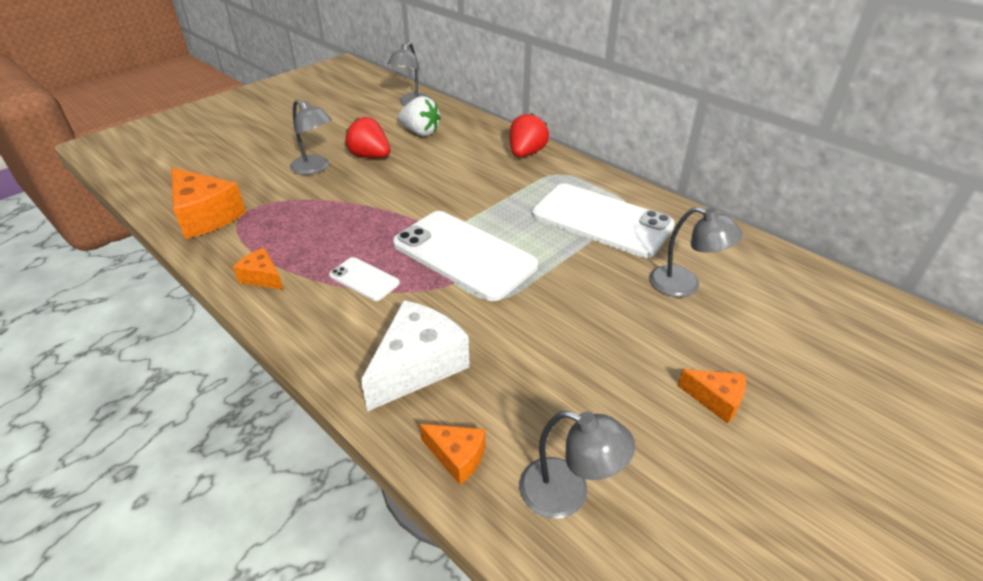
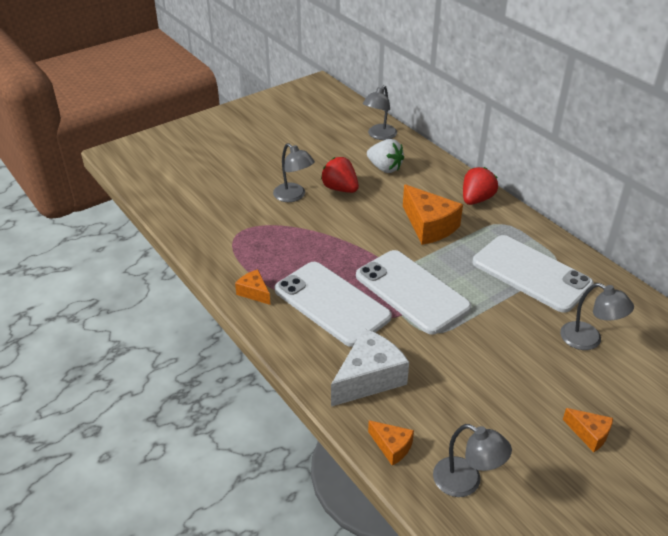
camera: 10 degrees right, 0 degrees up
(206, 216) = (208, 233): orange cheese -> orange cheese (429, 226)
(364, 279) = (332, 303): white phone -> white phone, size x2.16

